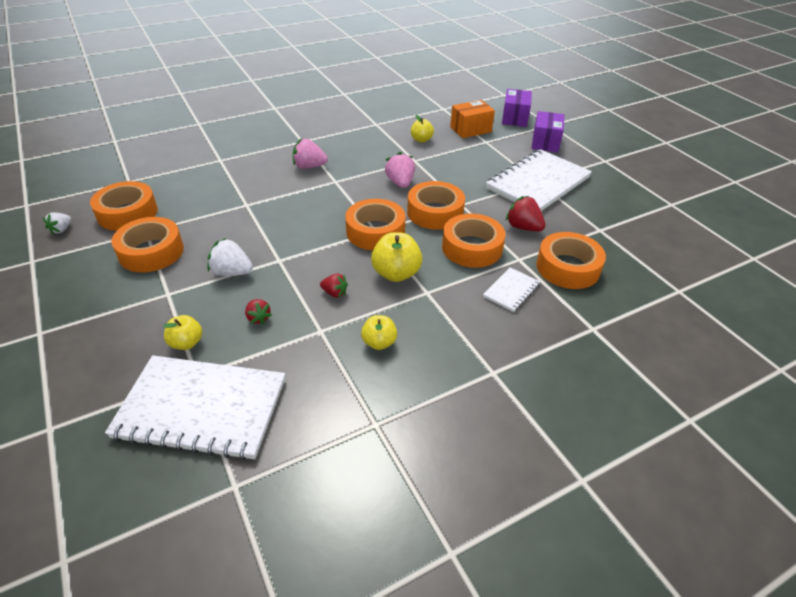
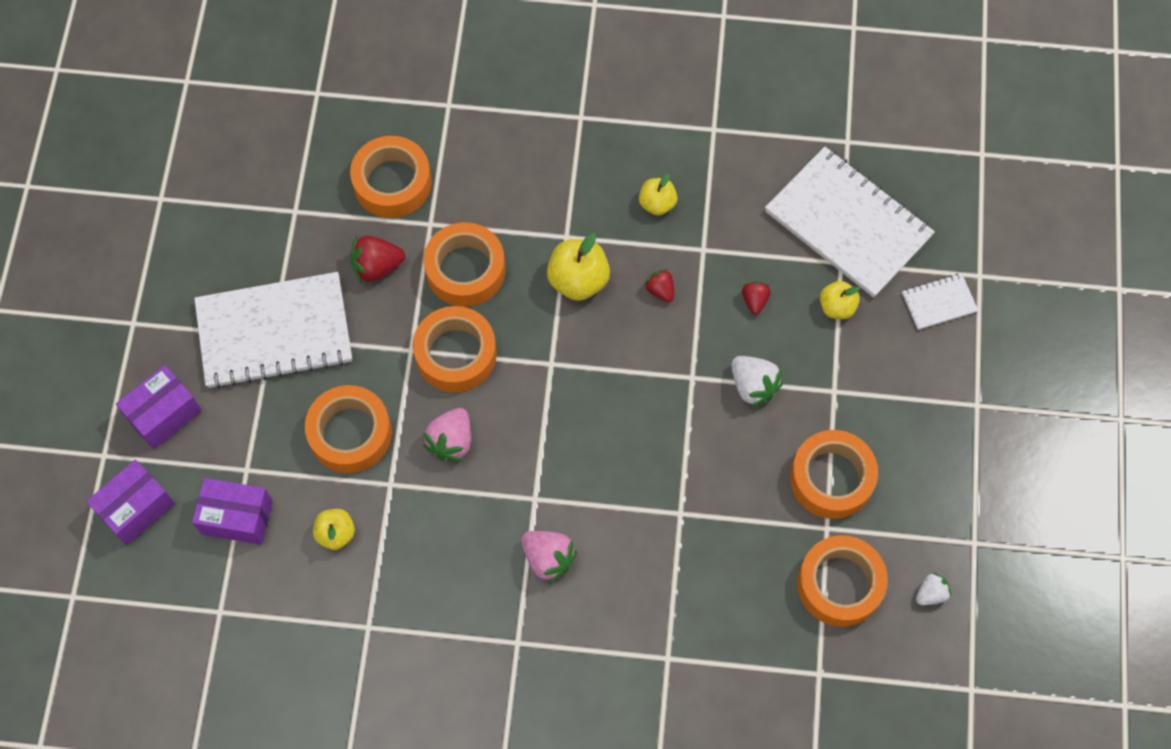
camera: 145 degrees left, 25 degrees up
(375, 232) = (553, 361): orange tape -> orange tape (350, 433)
(470, 129) = (237, 517): orange box -> purple box
(511, 290) = (480, 189): white notebook -> white notebook (939, 302)
(523, 227) = (377, 266): red strawberry -> red strawberry turned 90 degrees clockwise

